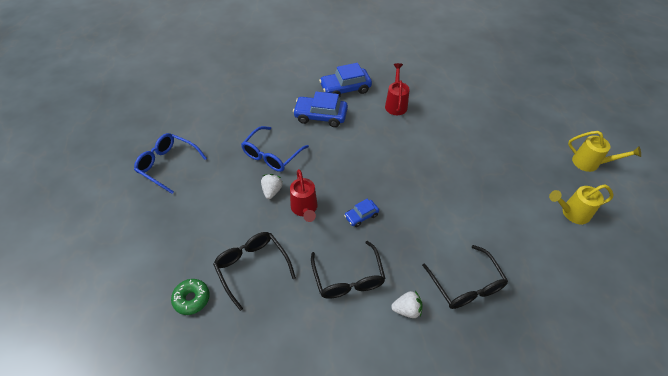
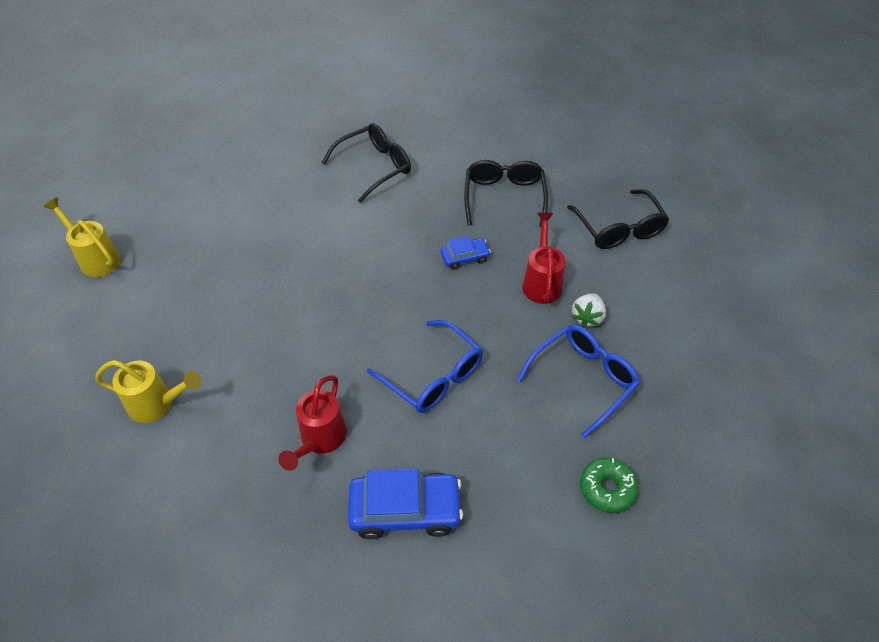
camera: 165 degrees left, 0 degrees up
(168, 165) = (768, 401): blue glasses -> blue glasses (433, 377)
(192, 299) = (690, 213): green donut -> green donut (607, 489)
(320, 116) = (478, 445): blue car -> none
(407, 309) = (450, 161): white strawberry -> none
(466, 285) = (375, 167): black glasses -> black glasses turned 60 degrees clockwise
(571, 213) = (191, 206): yellow watering can -> yellow watering can (157, 404)

